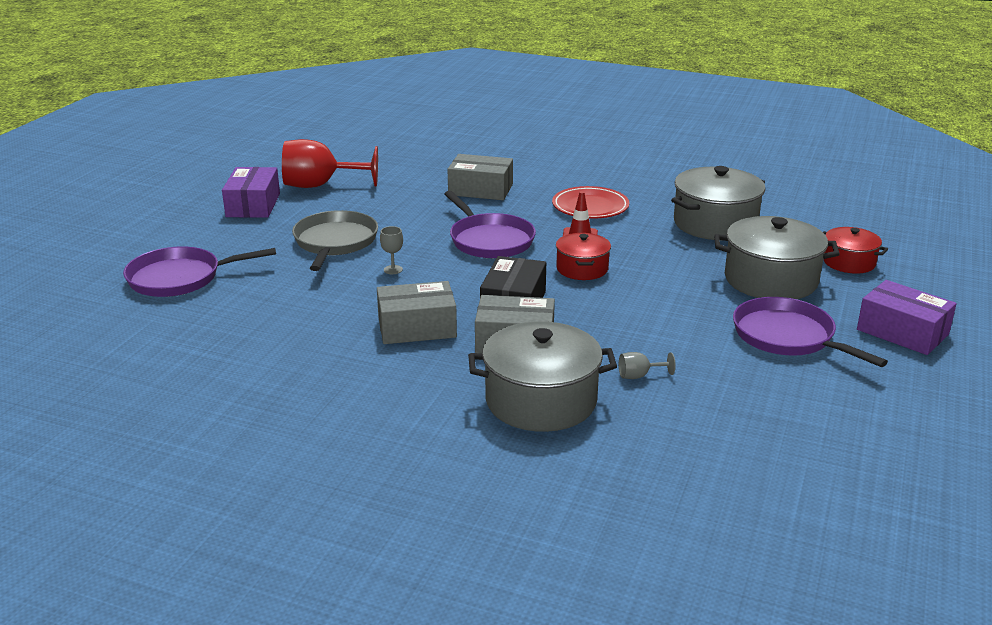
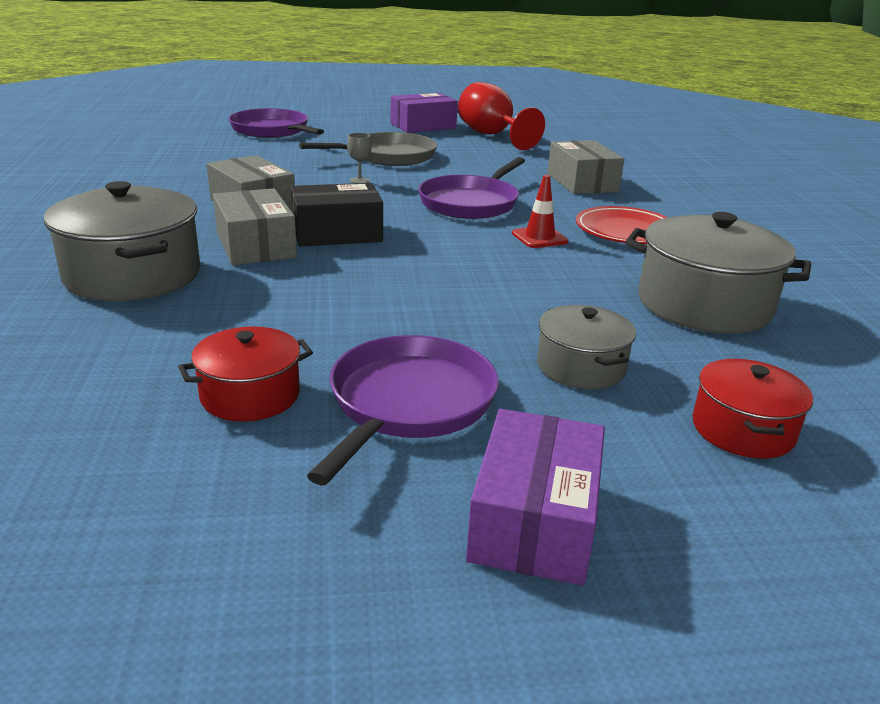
camera: 60 degrees right, 0 degrees up
(582, 269) = (460, 250): red pot -> red pot (250, 395)
(639, 376) = (218, 315): grey goblet -> none
(770, 280) = (581, 367): grey pot -> grey pot, size x0.57

